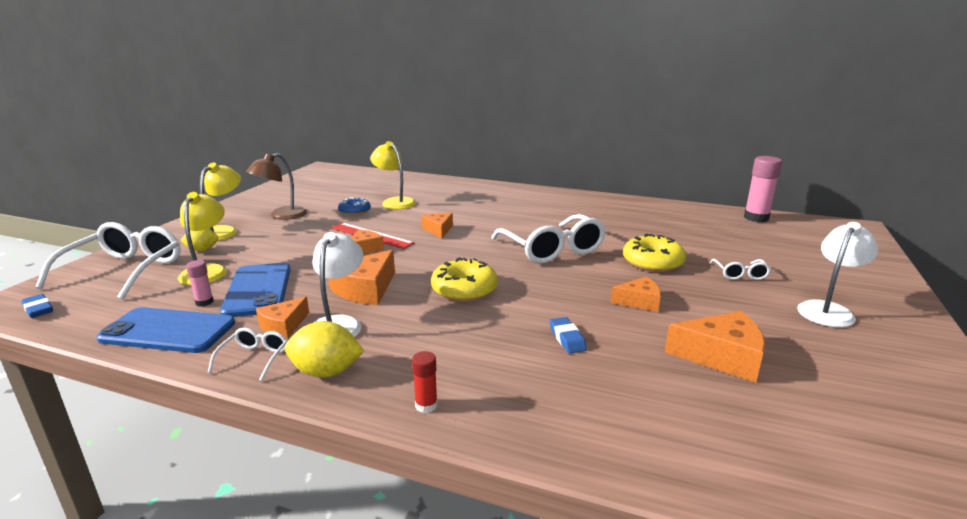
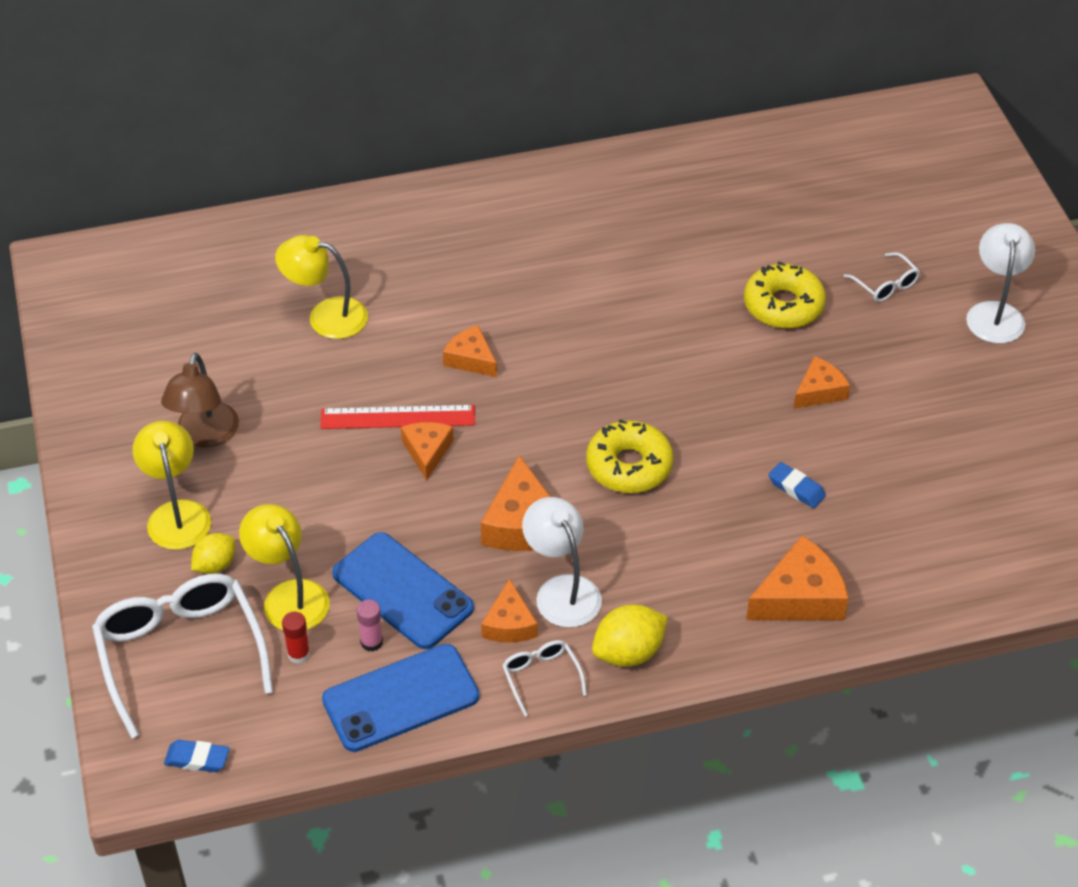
camera: 35 degrees left, 25 degrees up
(354, 211) = (299, 371): blue donut -> none
(426, 405) = (753, 637): red glue stick -> red glue stick (298, 654)
(552, 250) = (654, 335): white glasses -> none
(721, 357) = (940, 440): orange cheese -> orange cheese (799, 597)
(756, 218) = (836, 132): pink glue stick -> none

